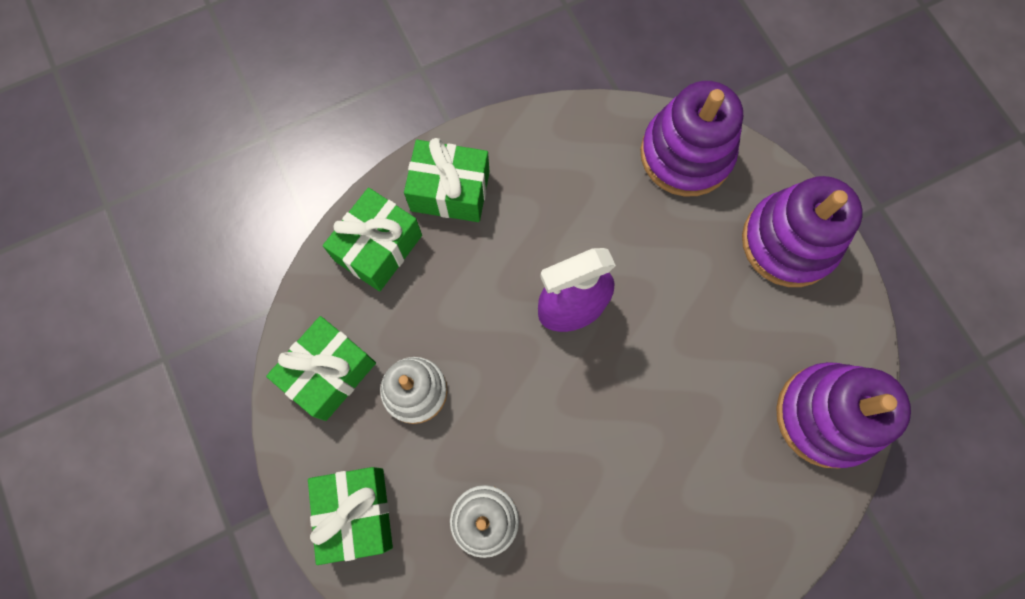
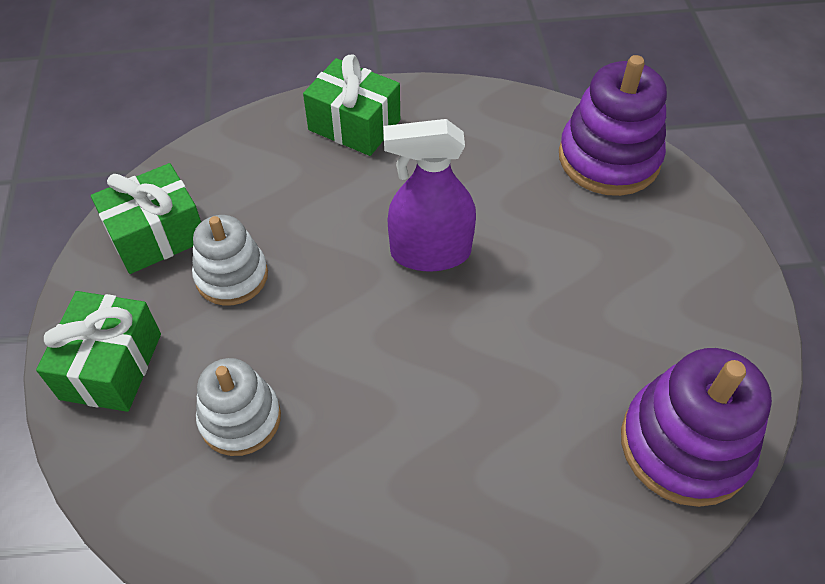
camera: 20 degrees right, 20 degrees down
(378, 248) = (261, 149): green gift -> none
(789, 242) = (696, 263): purple stacking toy -> none

